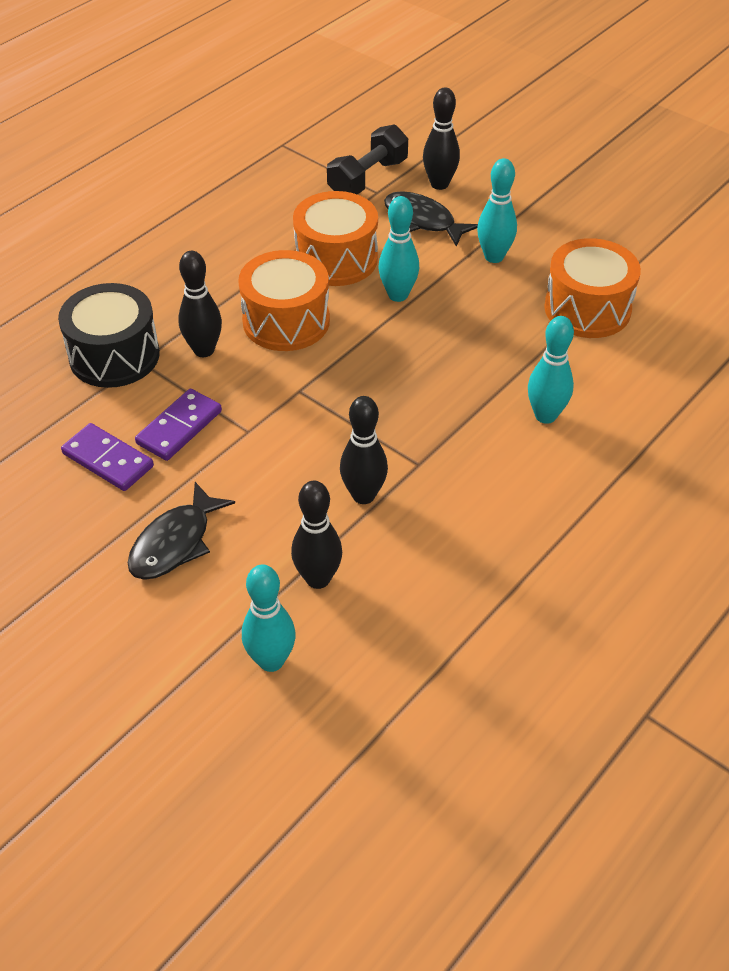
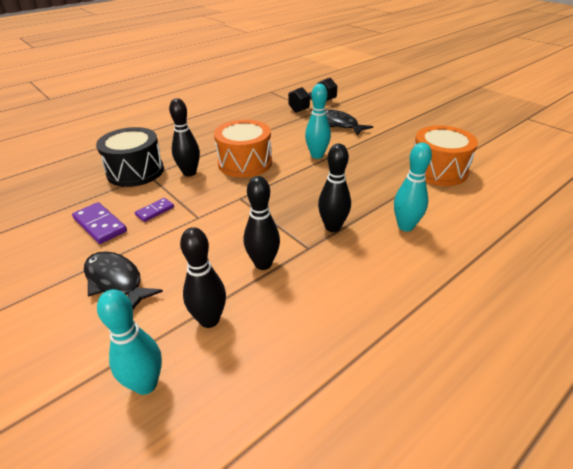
camera: 10 degrees right, 10 degrees down
(175, 543) = (116, 281): black fish -> black fish turned 90 degrees clockwise
(179, 427) = (155, 211): purple domino -> purple domino, size x0.61
(336, 259) = (284, 137): orange drum -> none
(439, 184) = (352, 110): black bowling pin -> black bowling pin (332, 227)
(494, 257) = (380, 142): turquoise bowling pin -> none

